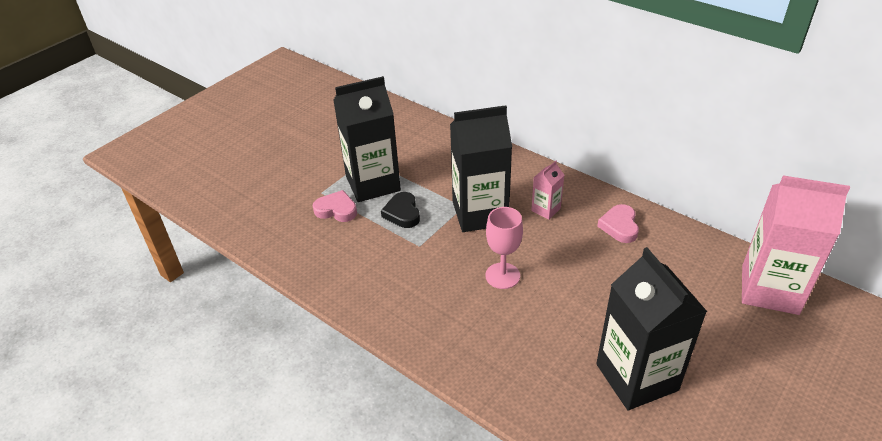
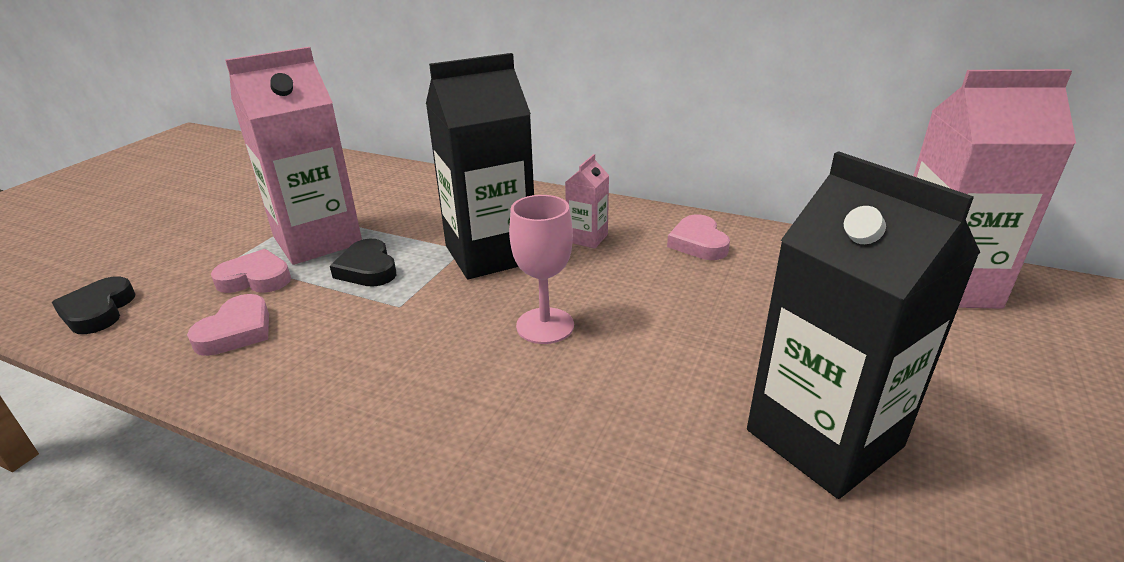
camera: 15 degrees left, 10 degrees down
(251, 220) = (98, 311): none -> black heart
(328, 248) = (236, 331): none -> pink heart
(373, 183) = (317, 240): black carton -> pink carton

